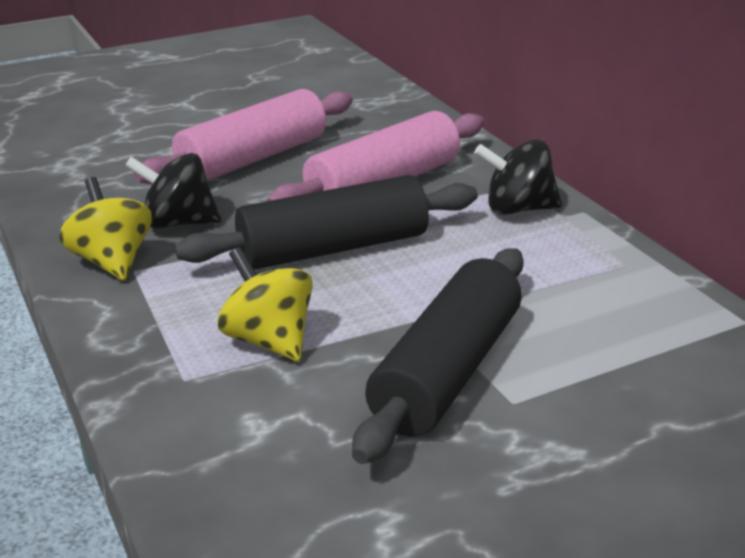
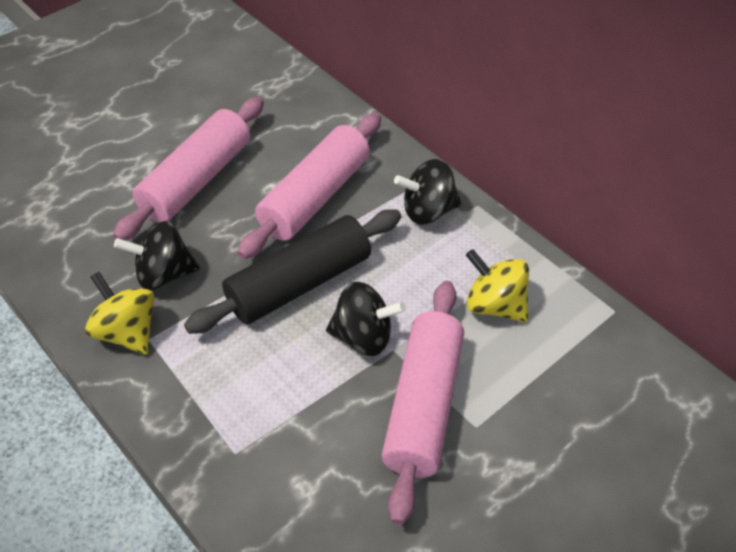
camera: 15 degrees left, 20 degrees up
(269, 340) = (284, 398): yellow spinning top -> yellow spinning top (494, 305)
(393, 301) = (363, 337): none -> black spinning top
(447, 372) = (423, 405): black rolling pin -> pink rolling pin

